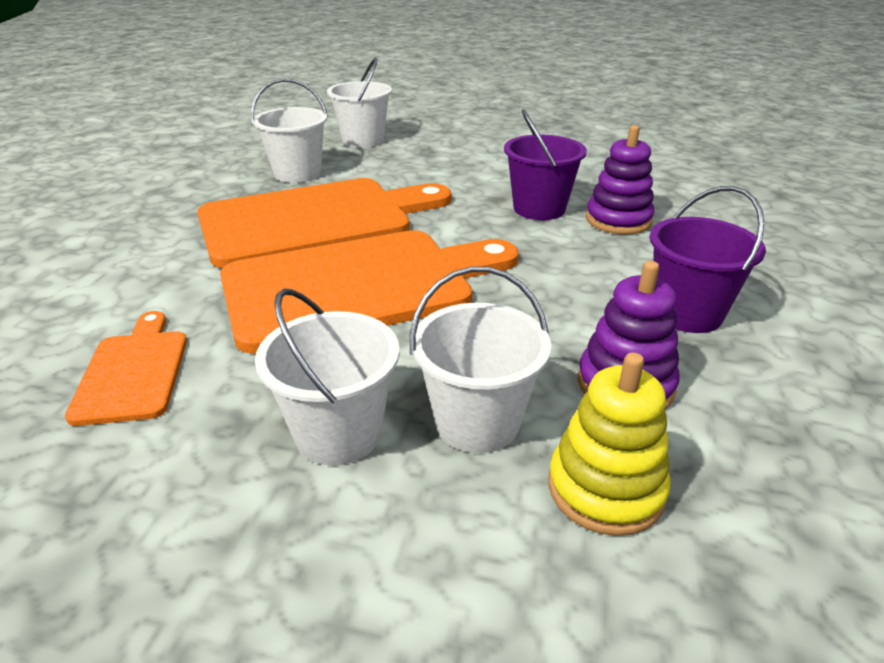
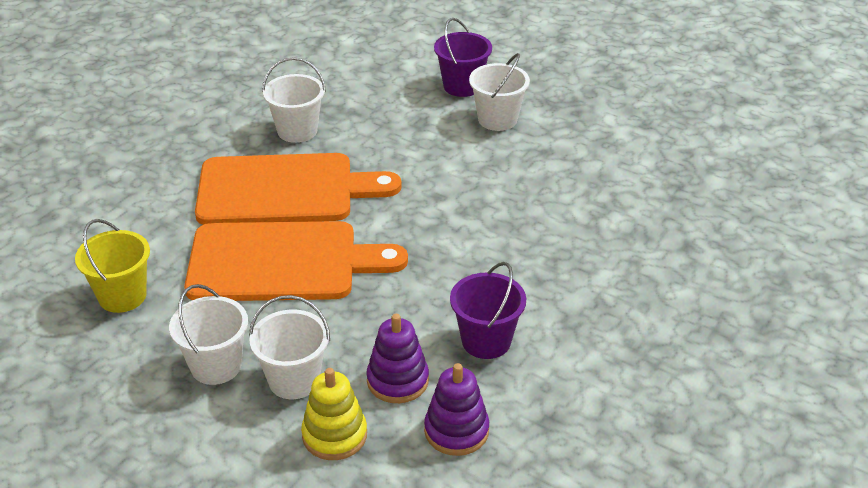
camera: 20 degrees right, 5 degrees up
(133, 371) = (122, 296): orange cutting board -> yellow bucket
(363, 140) = (374, 96): white bucket -> white bucket (497, 119)
(539, 208) = (463, 216): purple bucket -> purple bucket (462, 86)
(618, 220) = (516, 243): purple stacking toy -> purple stacking toy (456, 431)

